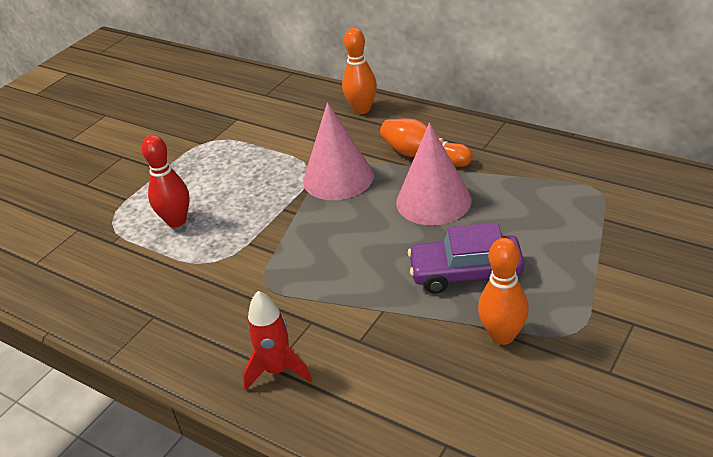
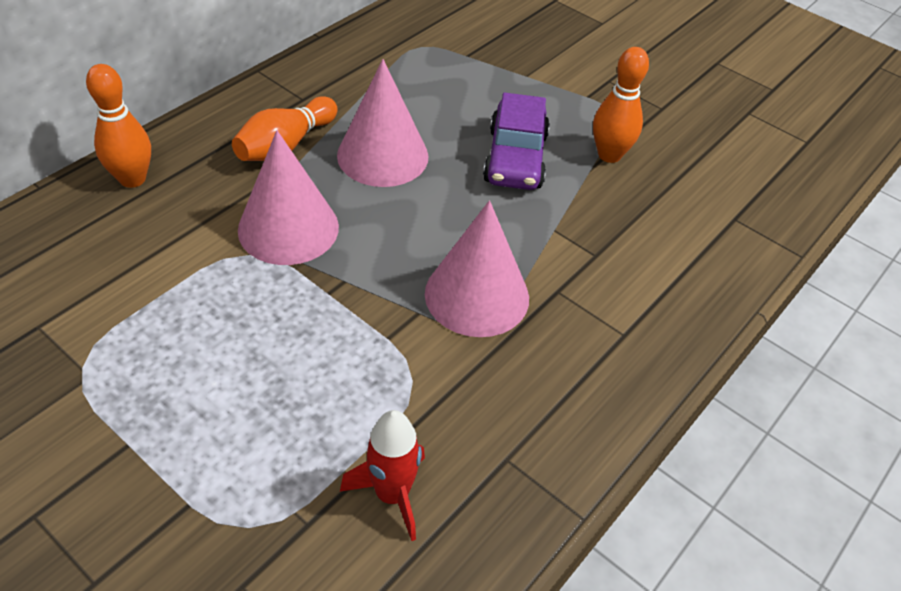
camera: 90 degrees left, 10 degrees up
(176, 221) = (295, 425): red bowling pin -> none
(277, 370) = (630, 329): red rocket -> red rocket (392, 494)
(296, 277) = (477, 295): none -> pink cone

